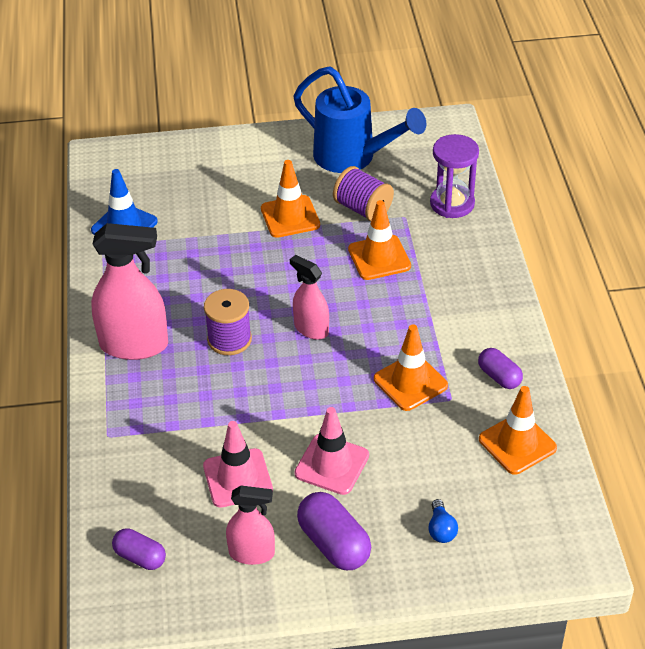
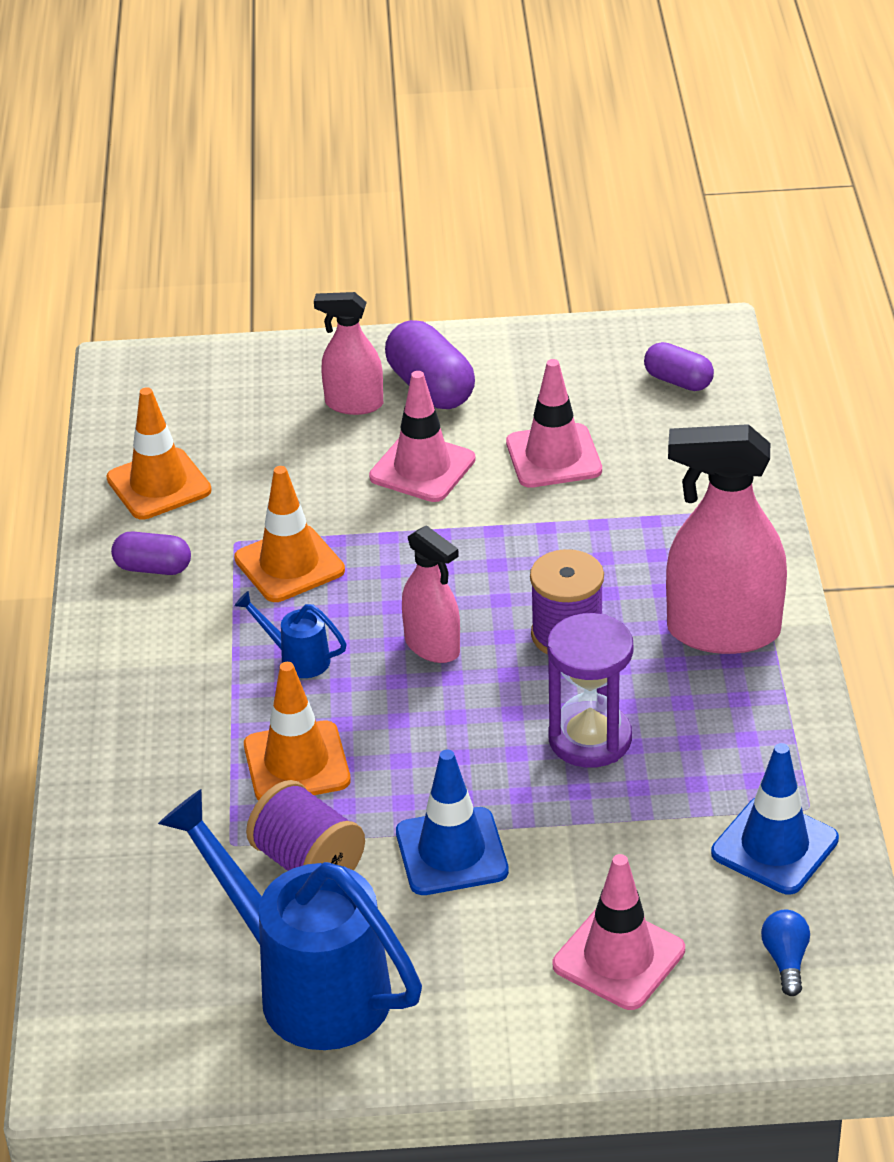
camera: 175 degrees left, 5 degrees down
(207, 174) = (618, 958): none -> pink traffic cone
(252, 553) = (535, 381): pink spray bottle -> pink spray bottle (354, 404)
(290, 217) = (451, 852): orange traffic cone -> blue traffic cone
(392, 318) = (297, 658): none -> blue watering can
(441, 529) = (291, 398): blue light bulb -> blue light bulb (786, 960)
(452, 203) = (133, 867): purple hourglass -> purple hourglass (590, 739)
(499, 377) = (153, 568): purple capsule -> purple capsule turned 45 degrees counterclockwise

